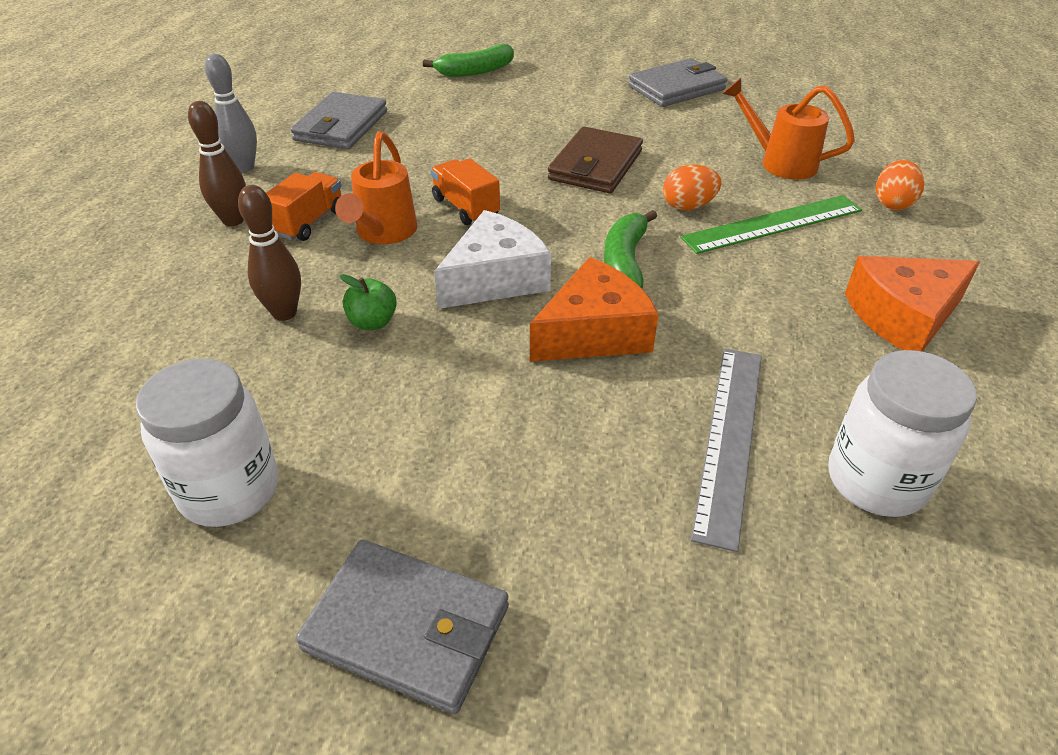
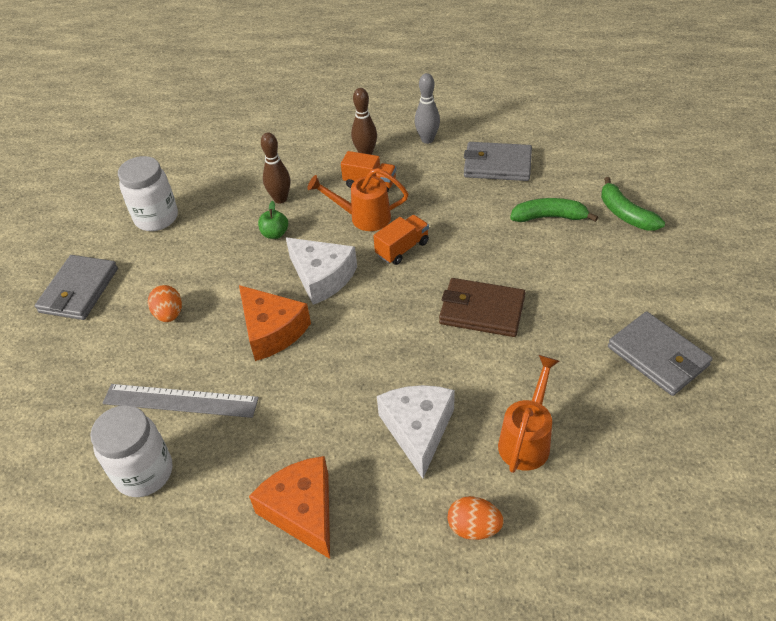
camera: 85 degrees right, 5 degrees up
(625, 262) = (350, 340): green banana -> green banana (549, 217)
(688, 206) = (433, 373): orange egg -> orange egg (169, 314)
(773, 224) = (418, 430): green ruler -> white cheese

